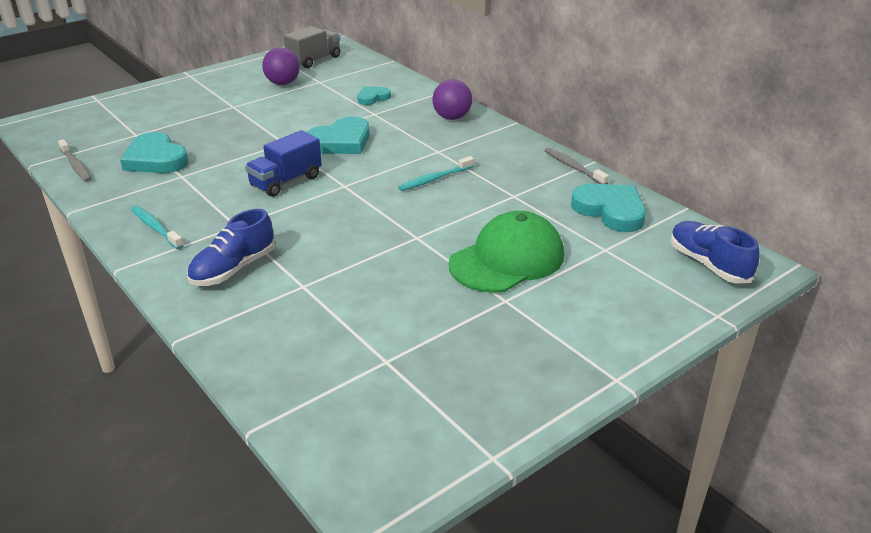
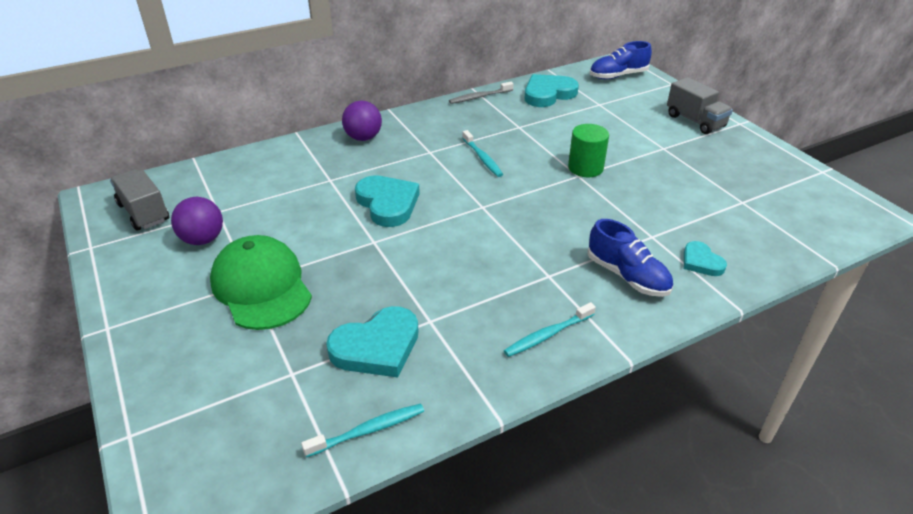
camera: 80 degrees left, 5 degrees up
(76, 166) = (368, 430): grey toothbrush -> turquoise toothbrush
(286, 181) = (465, 242): blue truck -> none
(372, 98) = (289, 178): turquoise heart -> turquoise heart (701, 262)
(434, 241) = (585, 168): none -> green cylinder
(507, 259) = (612, 141): green cap -> green cap (261, 287)
(599, 332) = (695, 121): none -> grey truck

